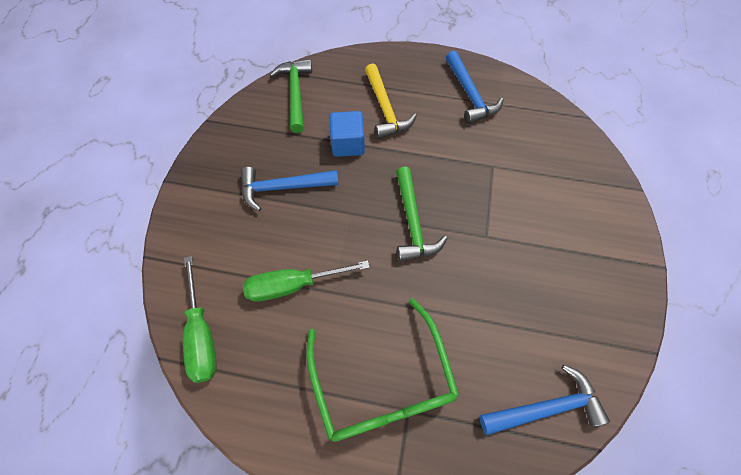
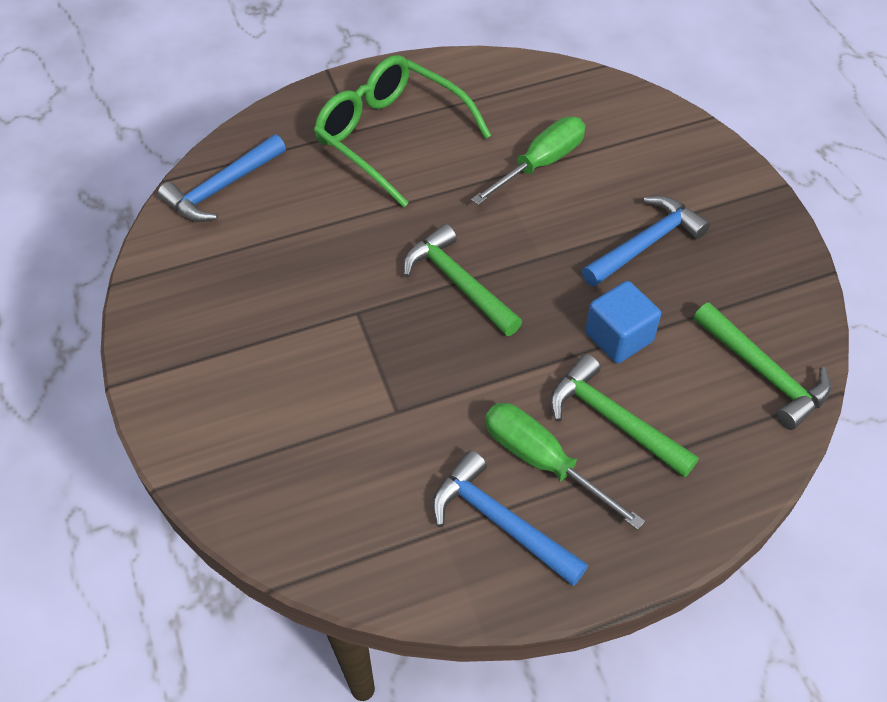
camera: 150 degrees right, 10 degrees down
(202, 334) = (588, 93): green screwdriver -> green screwdriver (542, 462)
(385, 109) = (612, 419): yellow hammer -> green hammer

